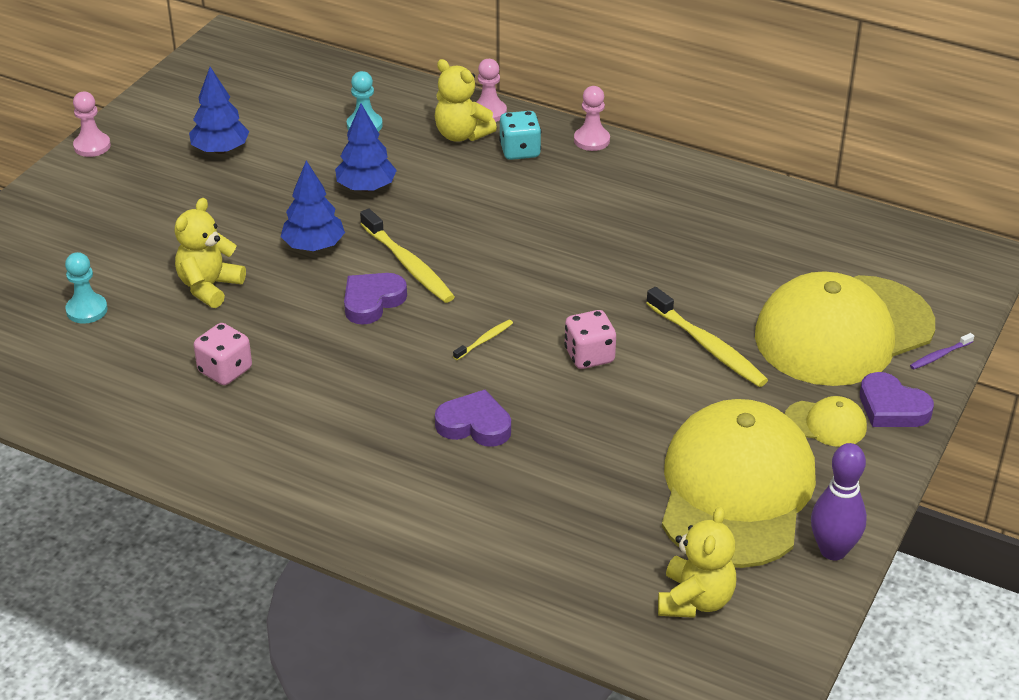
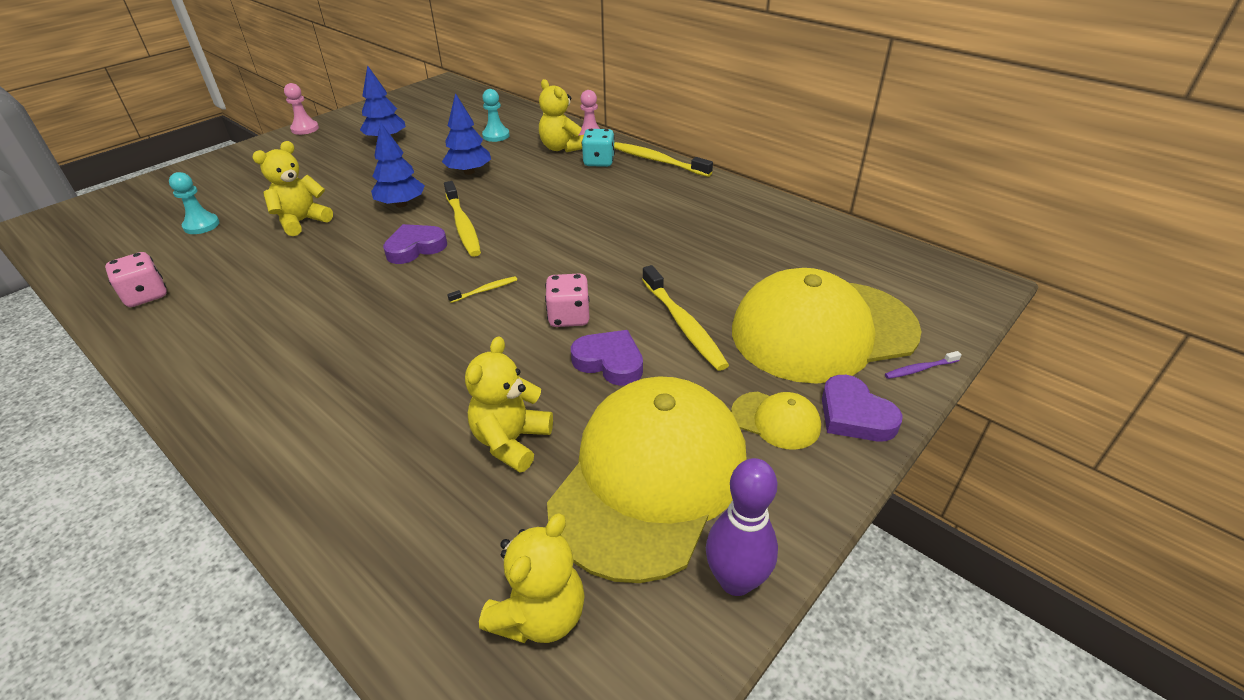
camera: 15 degrees right, 0 degrees up
(225, 370) = (259, 283): pink dice -> pink dice (146, 295)
(474, 425) = (428, 362): purple heart -> purple heart (609, 362)
(591, 140) = (658, 161): pink pawn -> yellow toothbrush
(600, 482) = (511, 441): none -> yellow teddy bear

